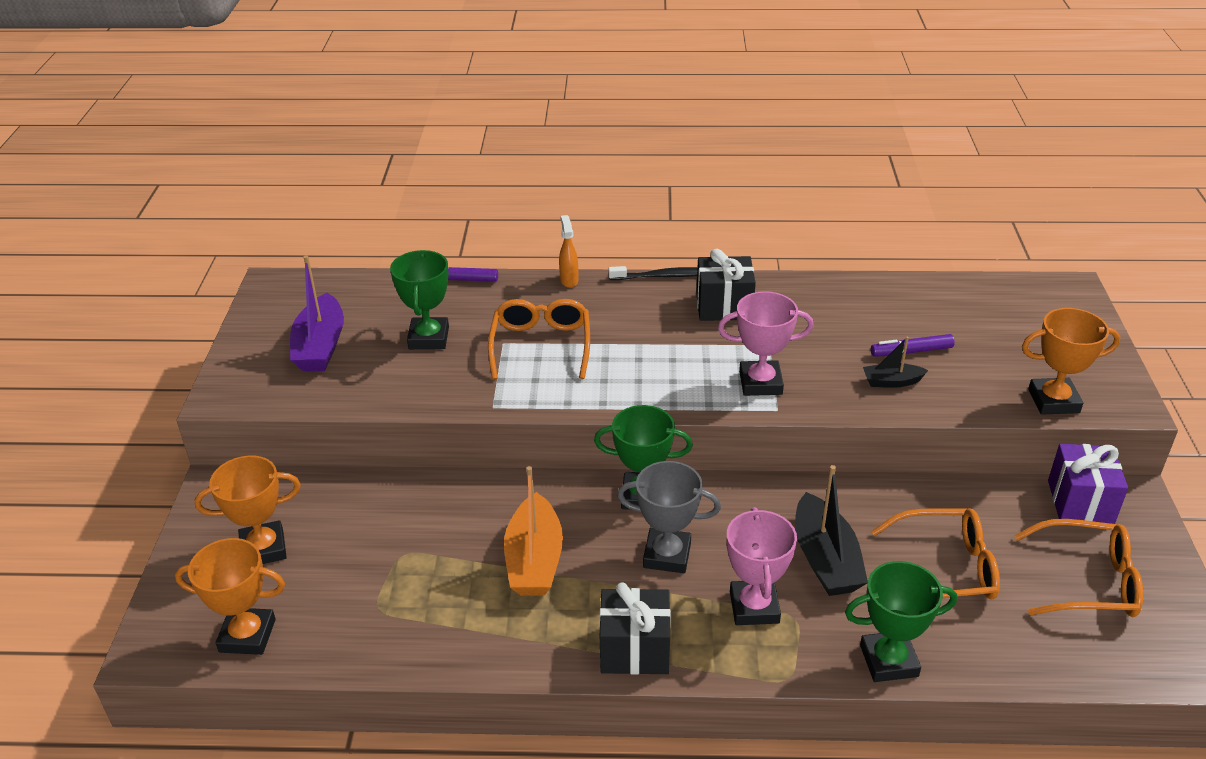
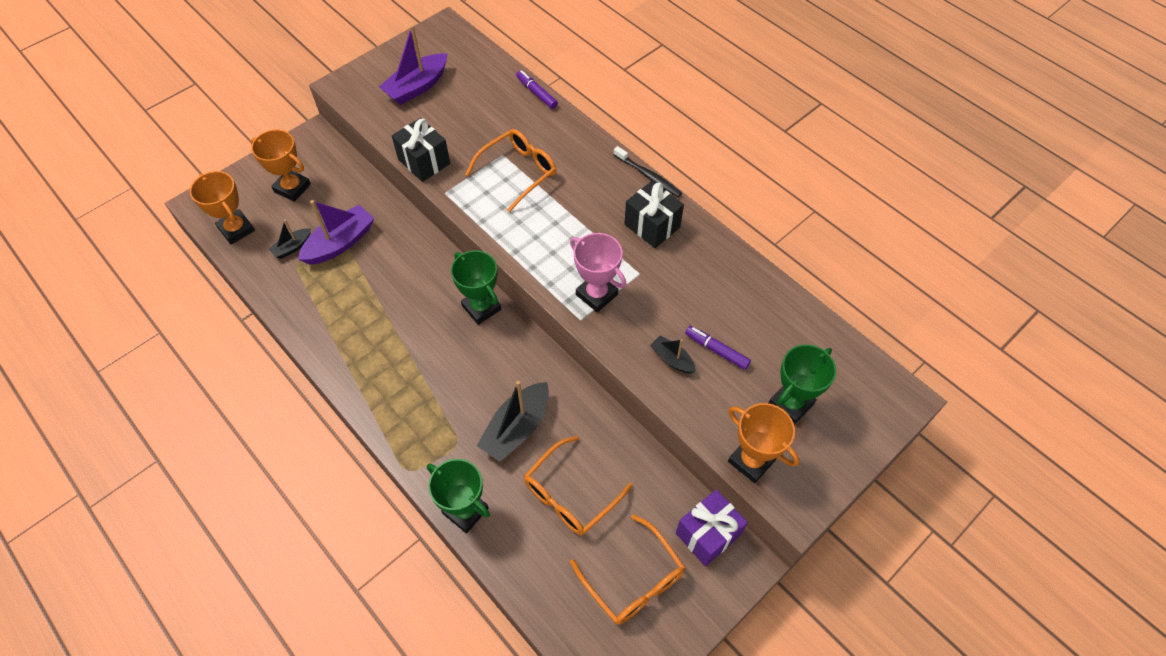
camera: 45 degrees right, 20 degrees up
(350, 599) = (292, 247): none -> black boat
(404, 554) = (340, 243): none -> purple boat
(429, 338) = (471, 122): green trophy -> green trophy (791, 404)
(534, 560) = (387, 298): orange boat -> none
(569, 280) = (592, 138): orange spray bottle -> none
(634, 650) = (366, 387): black gift -> black gift (424, 162)
(667, 555) = (447, 352): grey trophy -> none
(754, 607) = (446, 419): pink trophy -> none
(947, 568) = (569, 495): orange glasses -> orange glasses turned 90 degrees clockwise

